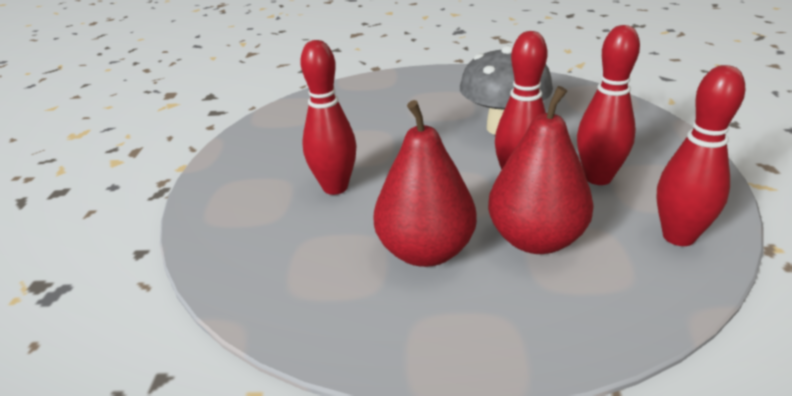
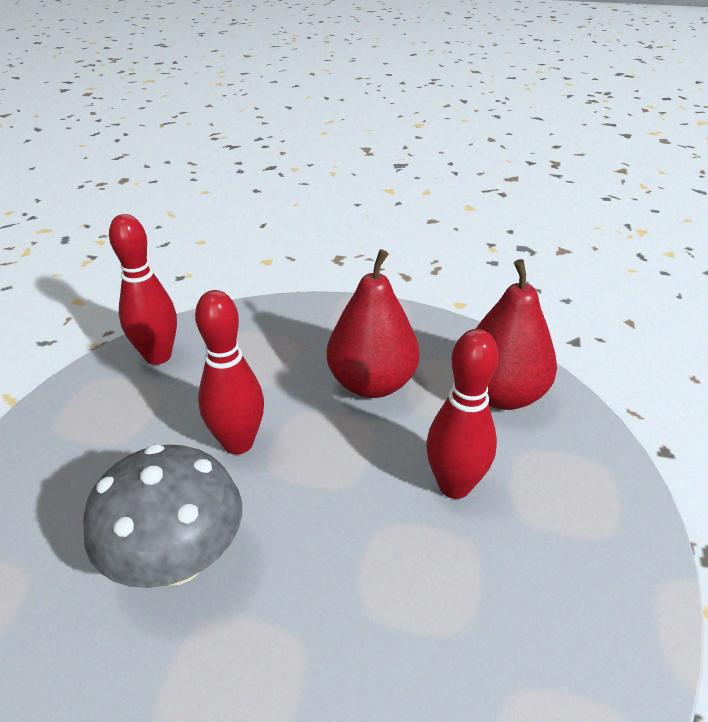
camera: 170 degrees left, 5 degrees up
(536, 239) = (272, 376): red pear -> red pear (501, 394)
(598, 178) = (152, 430): red bowling pin -> none

